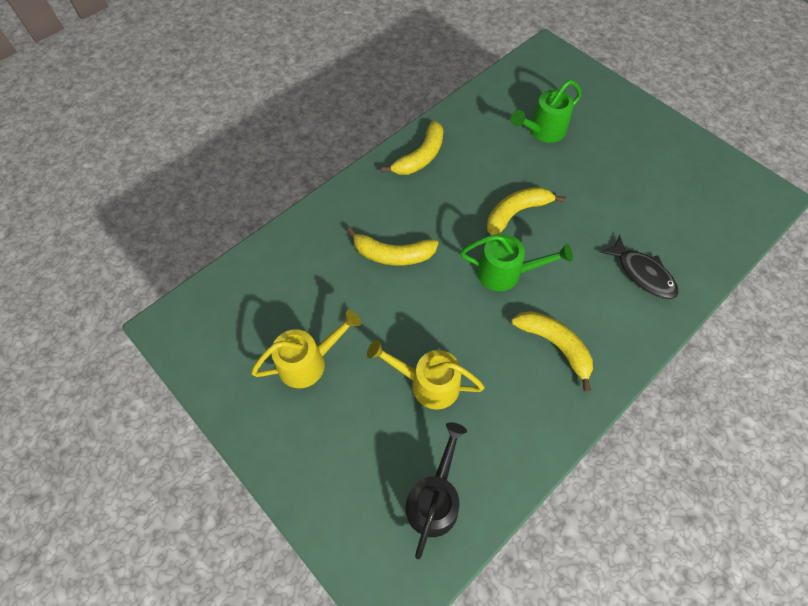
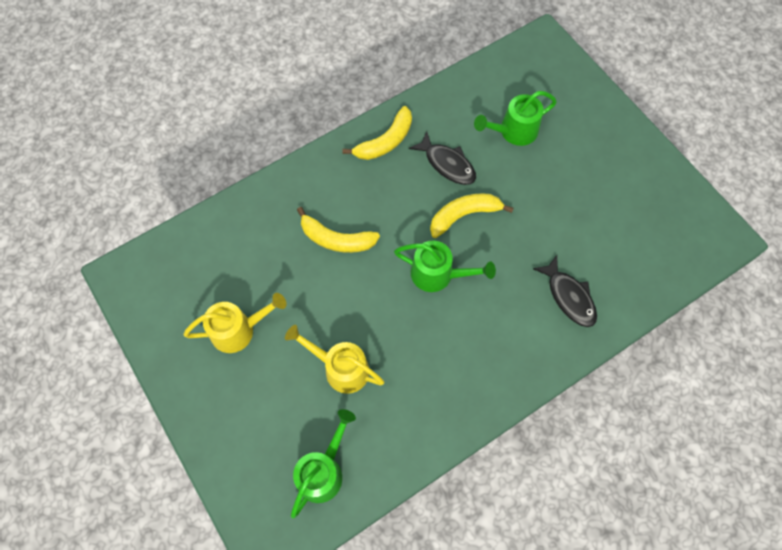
camera: 10 degrees right, 5 degrees up
(435, 498) = (323, 470): black watering can -> green watering can
(487, 168) = (447, 164): none -> black fish
(555, 345) = (465, 353): yellow banana -> none

